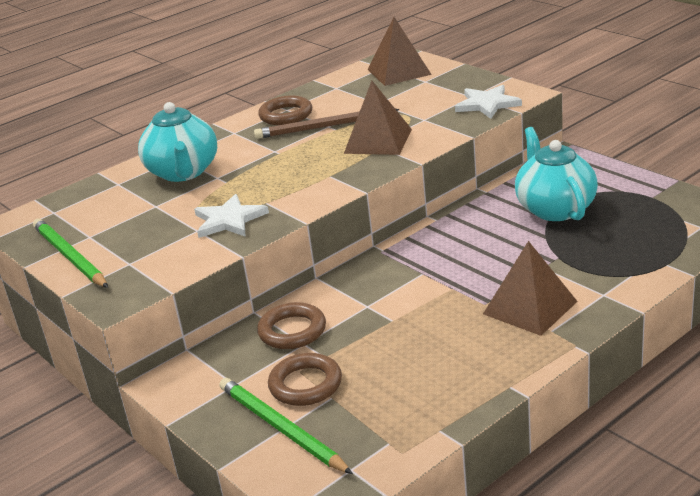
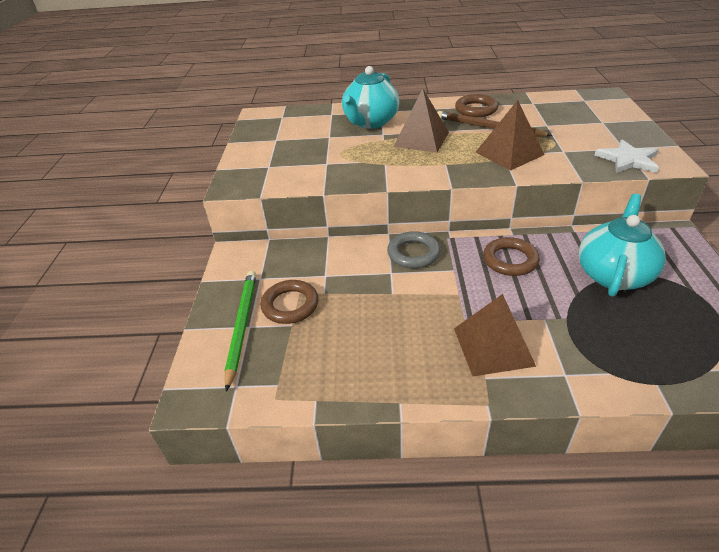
camera: 40 degrees right, 10 degrees up
(69, 257) = (251, 147): green pencil -> none
(229, 220) = (350, 165): white star -> none
(292, 331) = (330, 262): brown ring -> brown ring (510, 260)
(366, 280) = (413, 253): none -> grey ring
(399, 72) = (591, 108): brown pyramid -> brown pyramid (421, 139)

